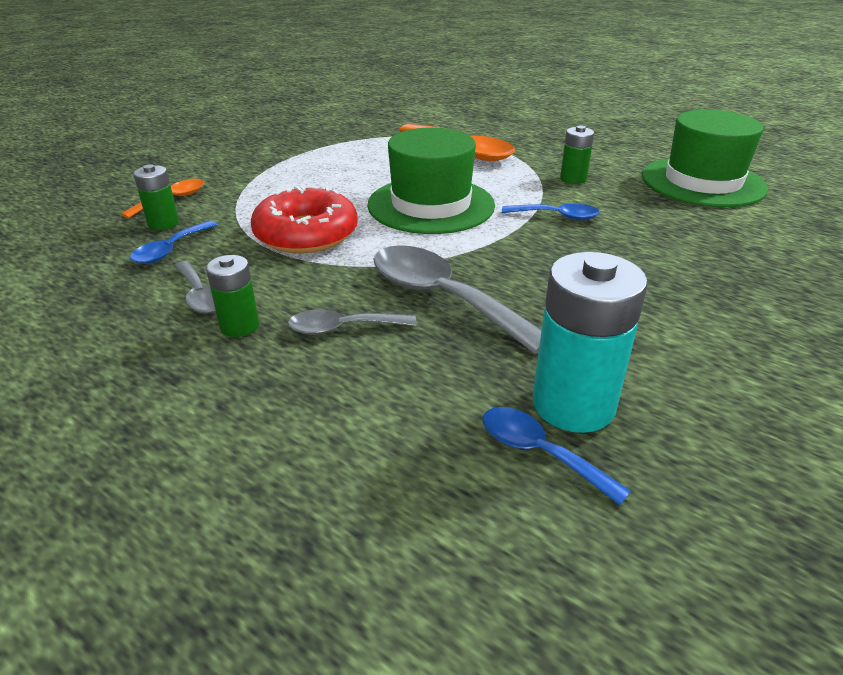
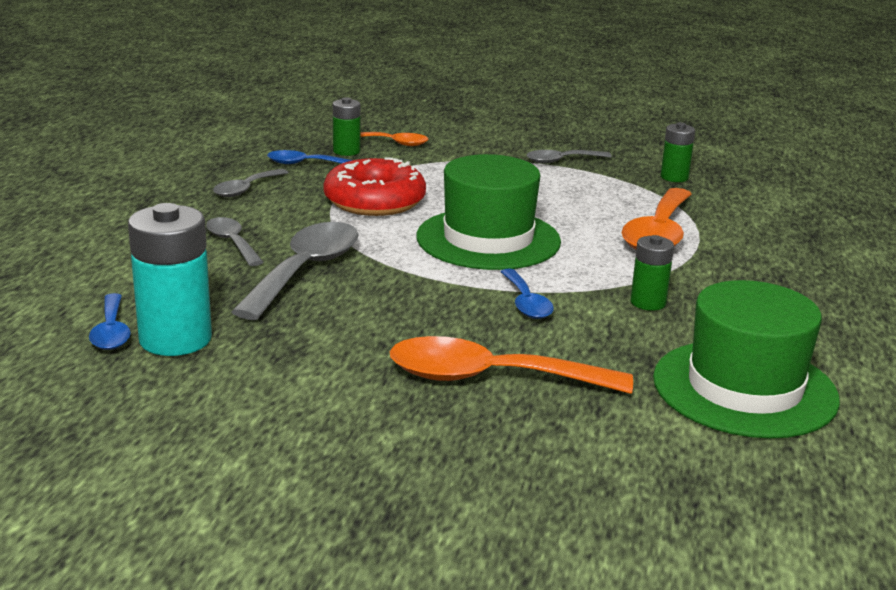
camera: 65 degrees right, 10 degrees down
(239, 326) = (213, 210): green battery -> green battery (674, 177)
(299, 148) = (561, 161): none -> grey spoon
(539, 452) = (111, 332): blue spoon -> blue spoon turned 150 degrees clockwise
(682, 256) = (490, 378): none -> orange spoon

